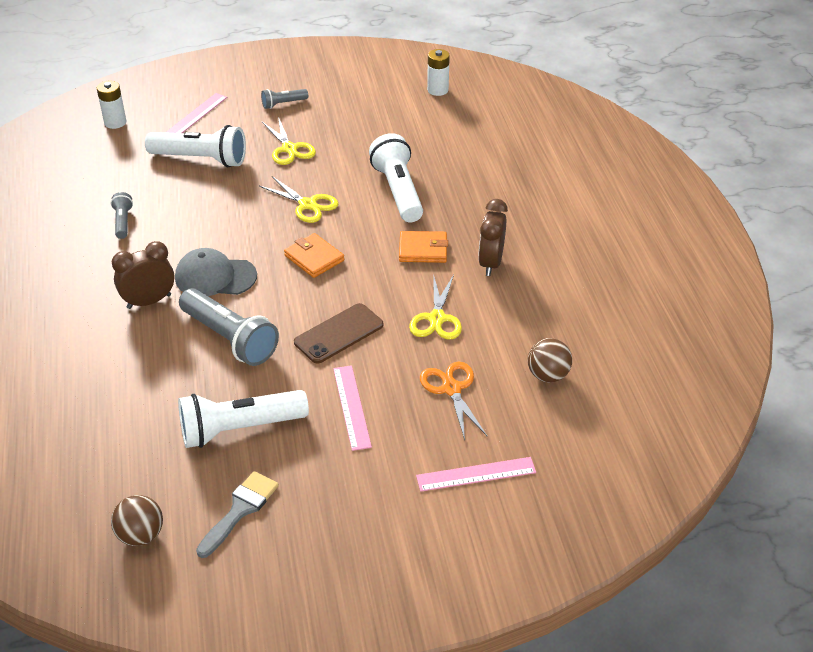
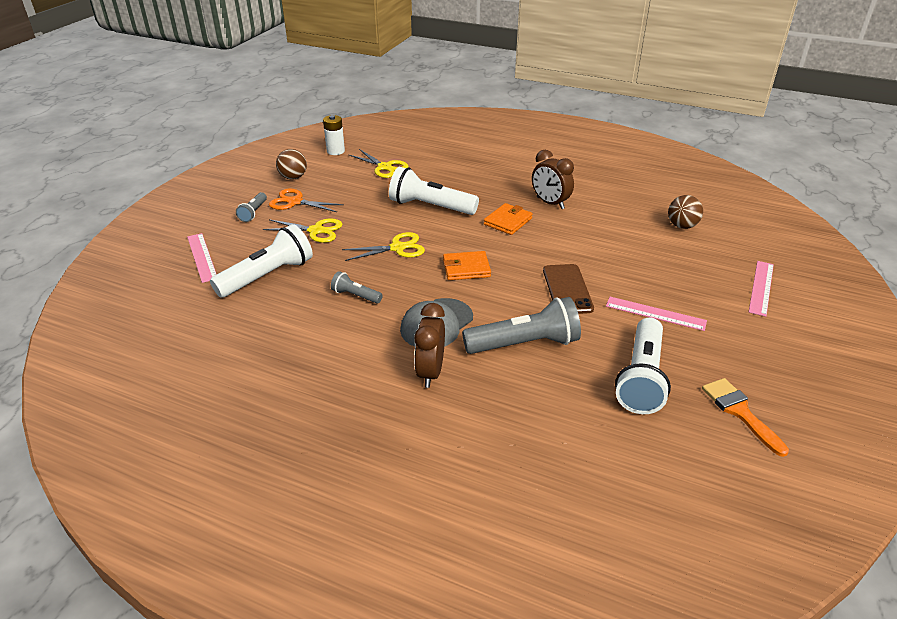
camera: 55 degrees left, 5 degrees down
(115, 122) = (141, 303): white battery -> none
(123, 222) = (298, 349): grey flashlight -> grey flashlight (355, 296)
(141, 535) = (741, 484): brown ball -> brown ball (293, 177)
(240, 510) = (740, 412): grey brush -> orange brush
(437, 318) = (588, 243): yellow scissors -> yellow scissors (384, 167)
(451, 389) = (668, 265): orange scissors -> orange scissors (295, 202)

